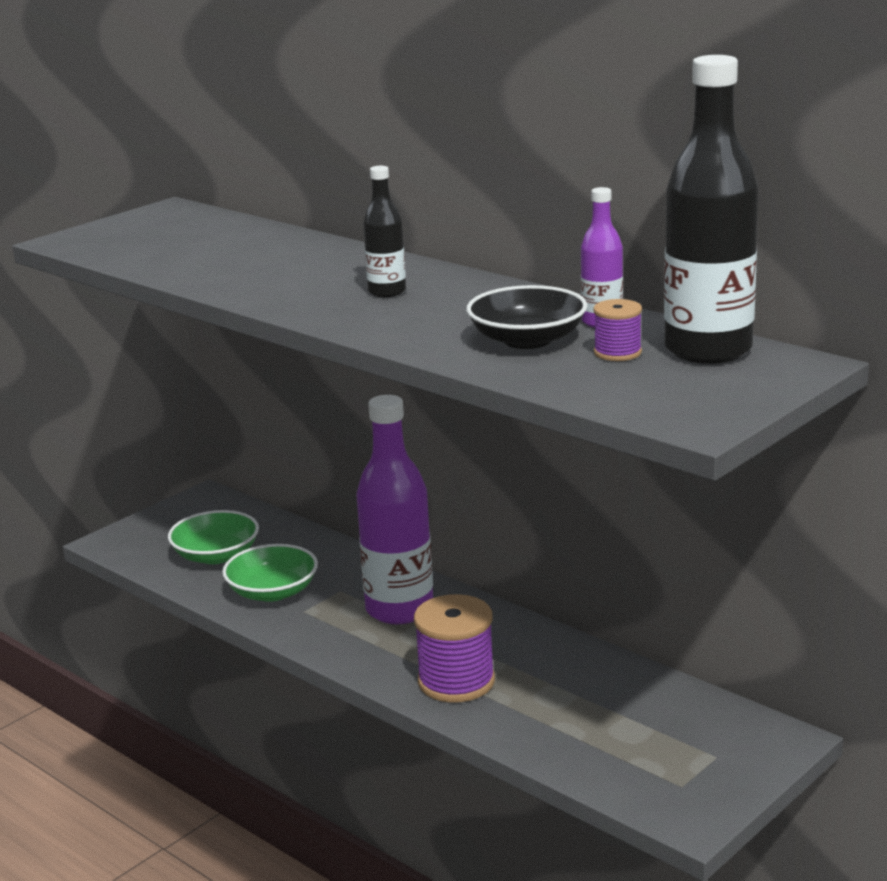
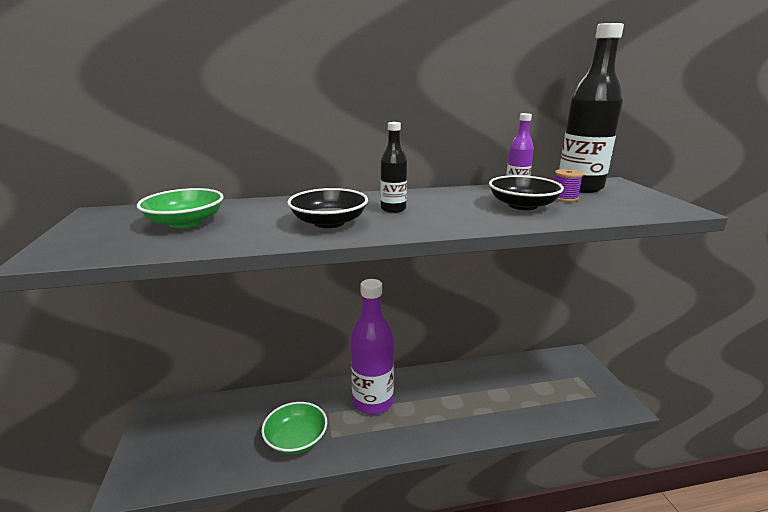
camera: 55 degrees left, 0 degrees up
(216, 555) = (224, 442): green bowl -> green bowl (185, 222)
(291, 283) = (329, 222): none -> black bowl
(456, 681) = (459, 417): purple spool -> none

